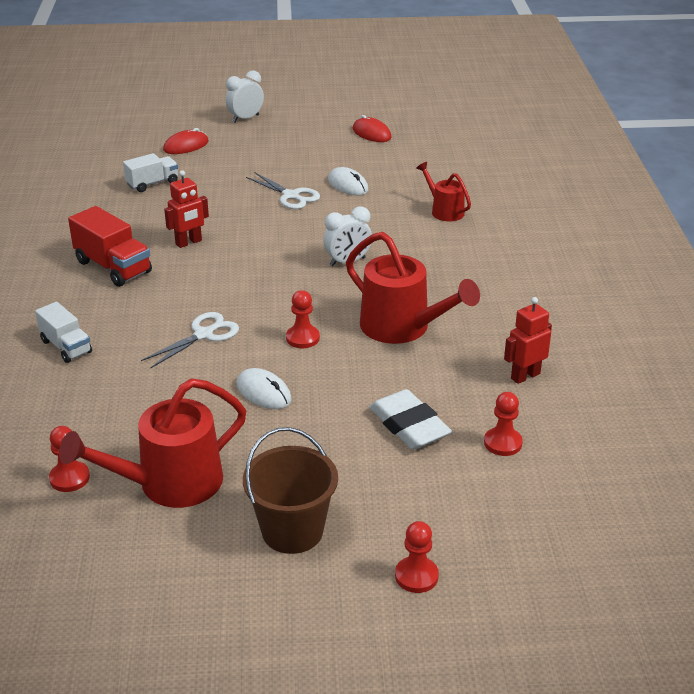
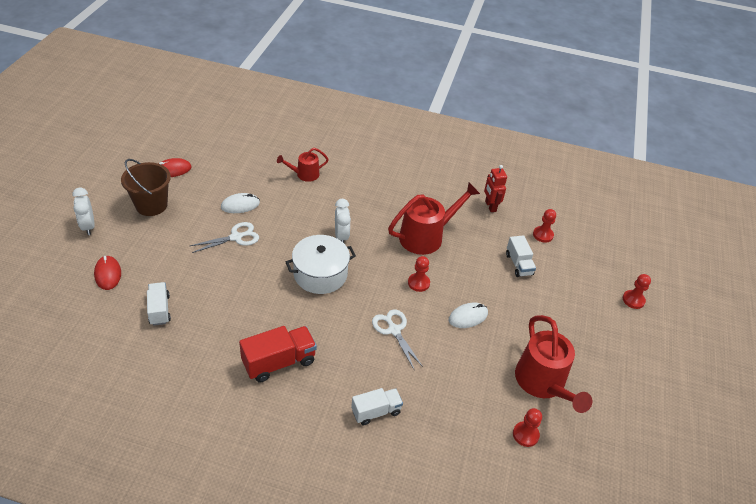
camera: 75 degrees left, 10 degrees up
(189, 242) = (269, 309): red robot -> none
(268, 262) = (320, 274): none -> white pot
(292, 531) = (593, 338): brown bucket -> brown bucket (151, 205)
(409, 425) = (518, 264): white eraser -> white truck

